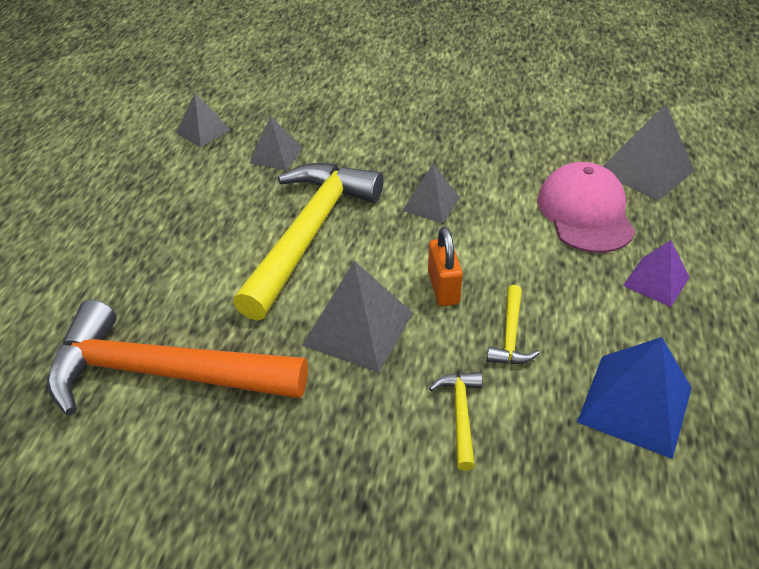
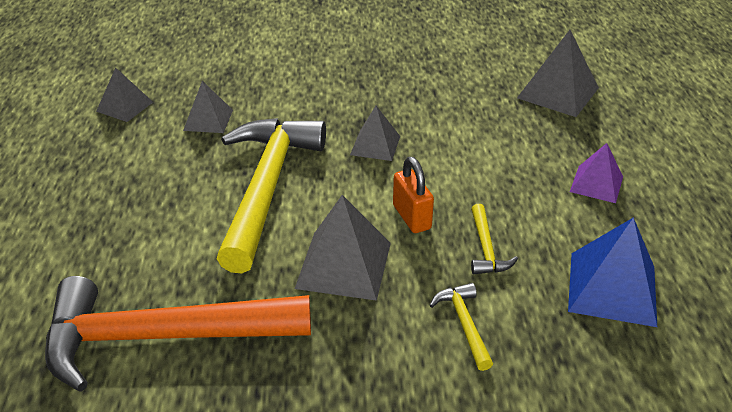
camera: 15 degrees left, 5 degrees down
(585, 212) = (517, 135): pink cap -> none

